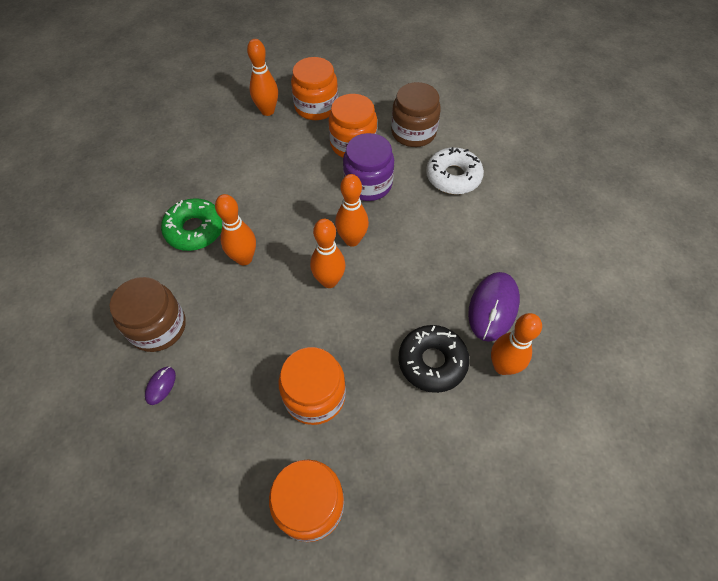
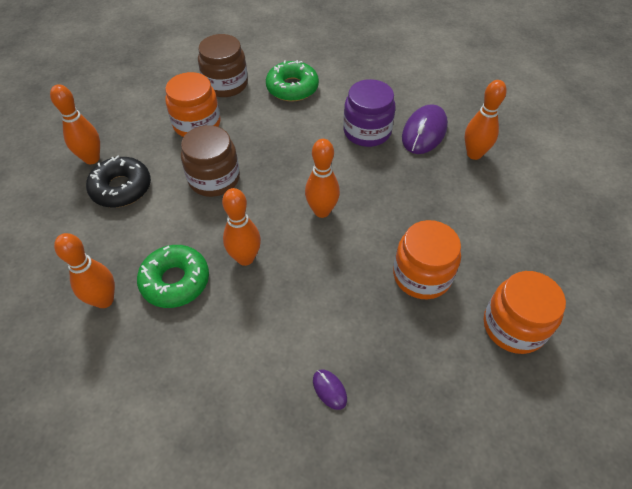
camera: 55 degrees left, 5 degrees down
(158, 327) = (262, 363): brown jar -> brown jar (214, 179)
(316, 107) = (128, 125): orange jar -> none
(352, 240) = (294, 176): orange bowling pin -> orange bowling pin (104, 300)
(368, 184) = (248, 137): purple jar -> purple jar (367, 131)
(432, 362) = (443, 188): black donut -> black donut (121, 188)
(453, 177) = (292, 88): white donut -> green donut
(493, 307) = (424, 132): purple mouse -> purple mouse turned 60 degrees clockwise

